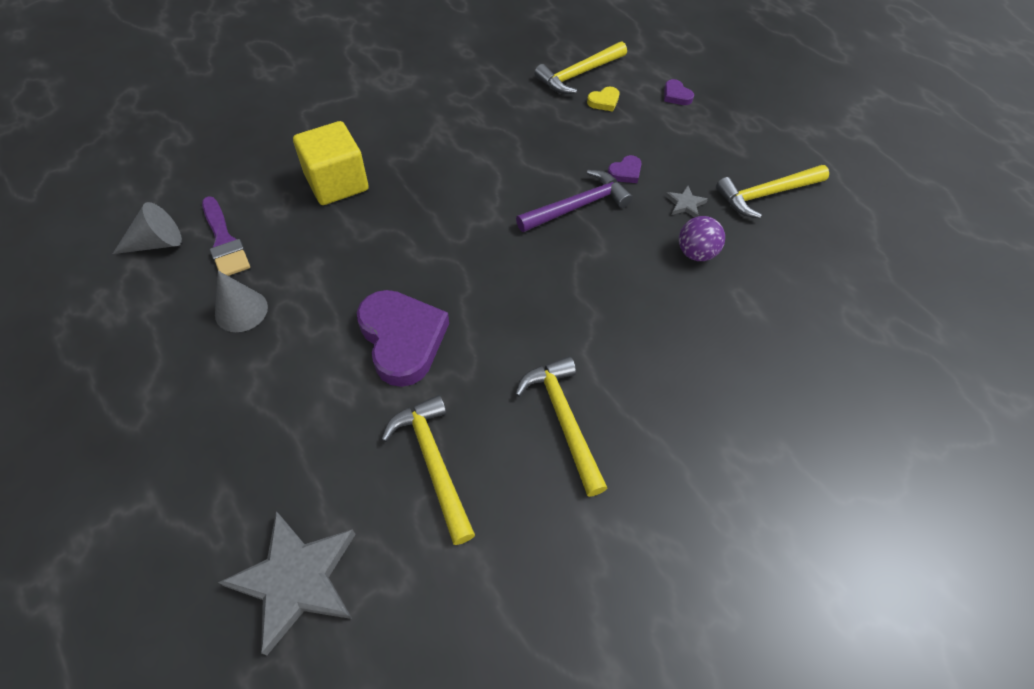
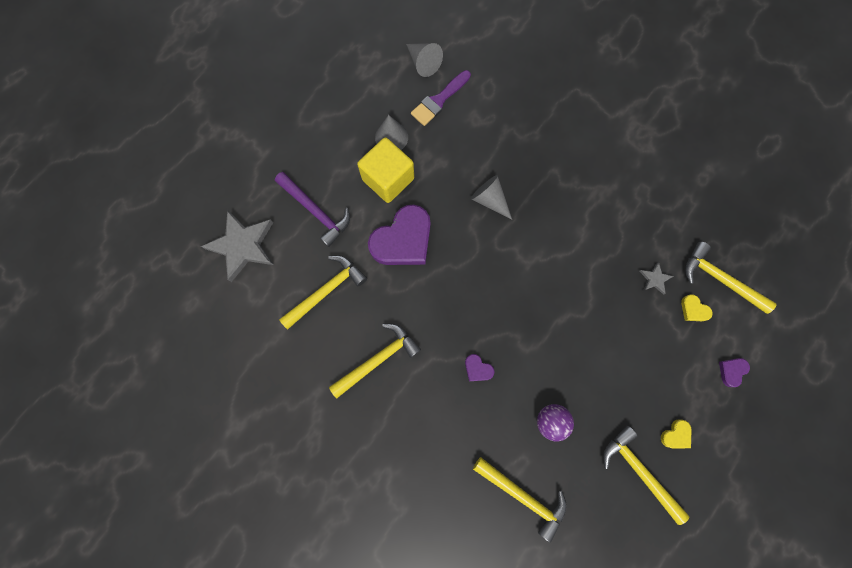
camera: 75 degrees right, 20 degrees up
(337, 183) = (516, 144): yellow cube -> yellow cube (388, 179)
(395, 229) = (489, 200): none -> grey cone
(577, 206) = (562, 320): purple hammer -> purple hammer (316, 211)
(625, 172) = (615, 348): purple heart -> purple heart (477, 369)
(685, 204) = (599, 403): grey star -> grey star (654, 279)
(733, 154) = (676, 435): none -> yellow heart
(781, 305) = (523, 496): none -> yellow hammer

